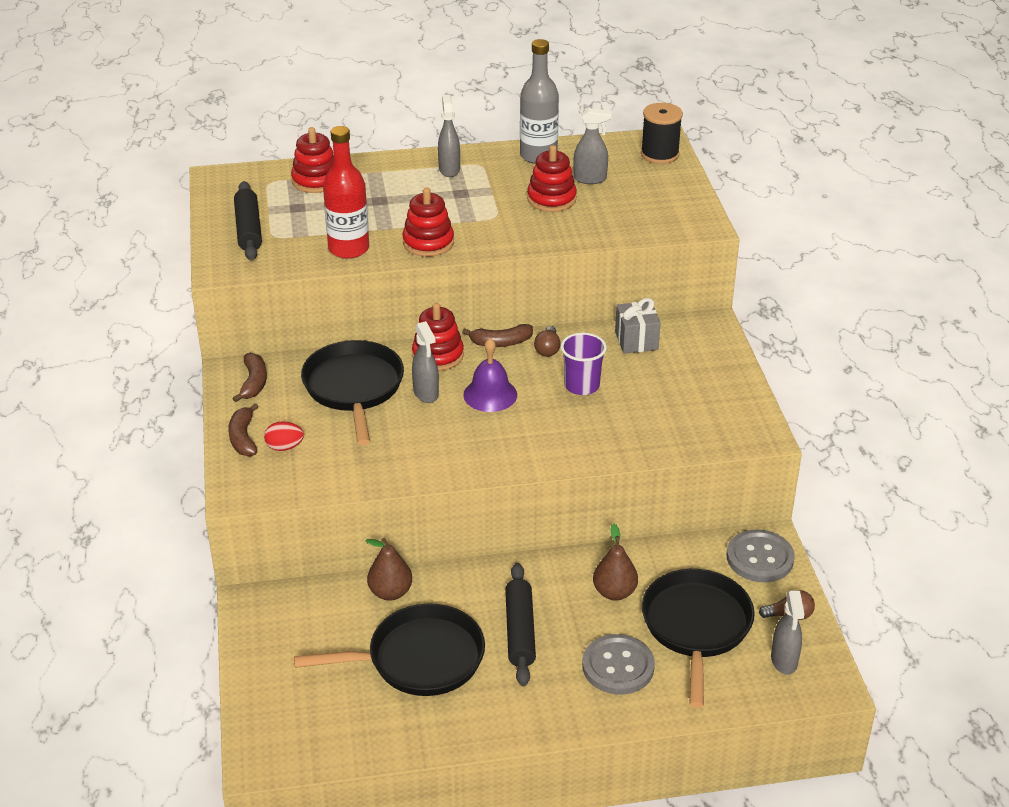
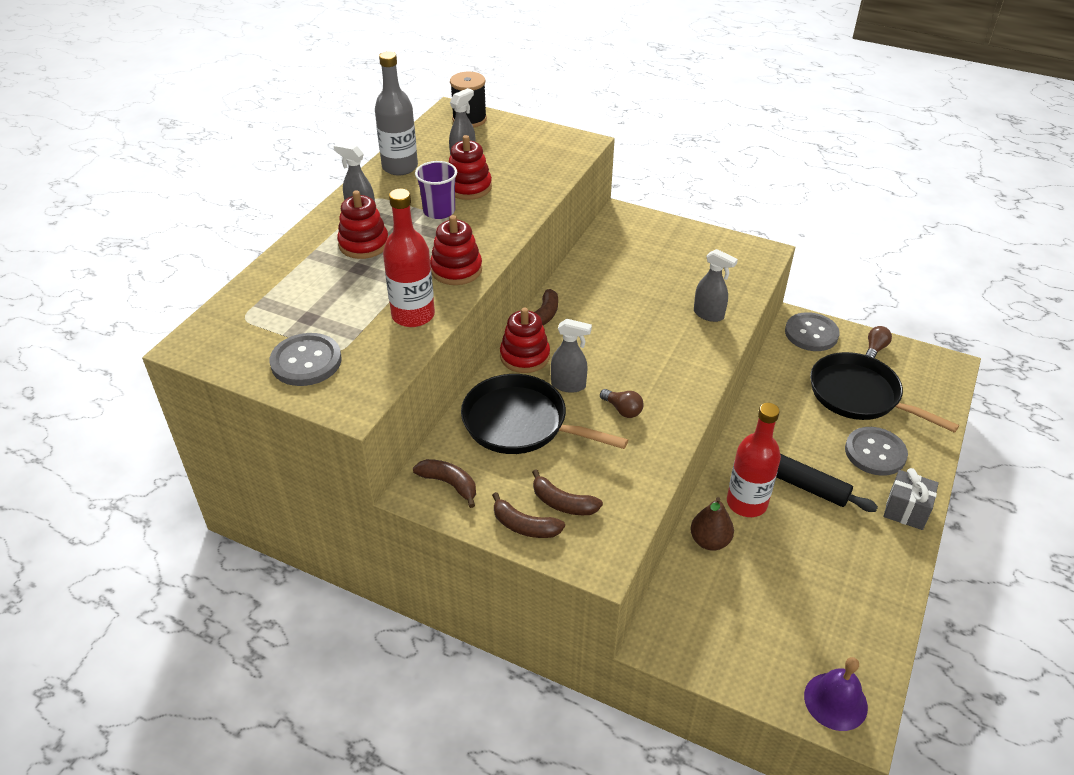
camera: 55 degrees left, 5 degrees up
(248, 229) = (306, 361): black rolling pin -> grey button
(284, 447) = (563, 503): red egg -> brown banana
(316, 181) = (280, 290): red stacking toy -> red stacking toy (363, 244)
(419, 659) = (799, 560): black pan -> none
(459, 599) = (746, 503): none -> red bottle
(490, 394) = (603, 352): purple bell -> purple bell (835, 701)
(547, 349) = (575, 298): brown light bulb -> brown light bulb (622, 410)
(582, 386) = (636, 302): purple cup -> purple cup (439, 211)
(614, 592) = (797, 417): brown pear -> none
(636, 340) = (607, 253): grey gift -> grey gift (906, 510)
(784, 661) = (916, 373): grey spray bottle -> grey spray bottle (709, 314)

